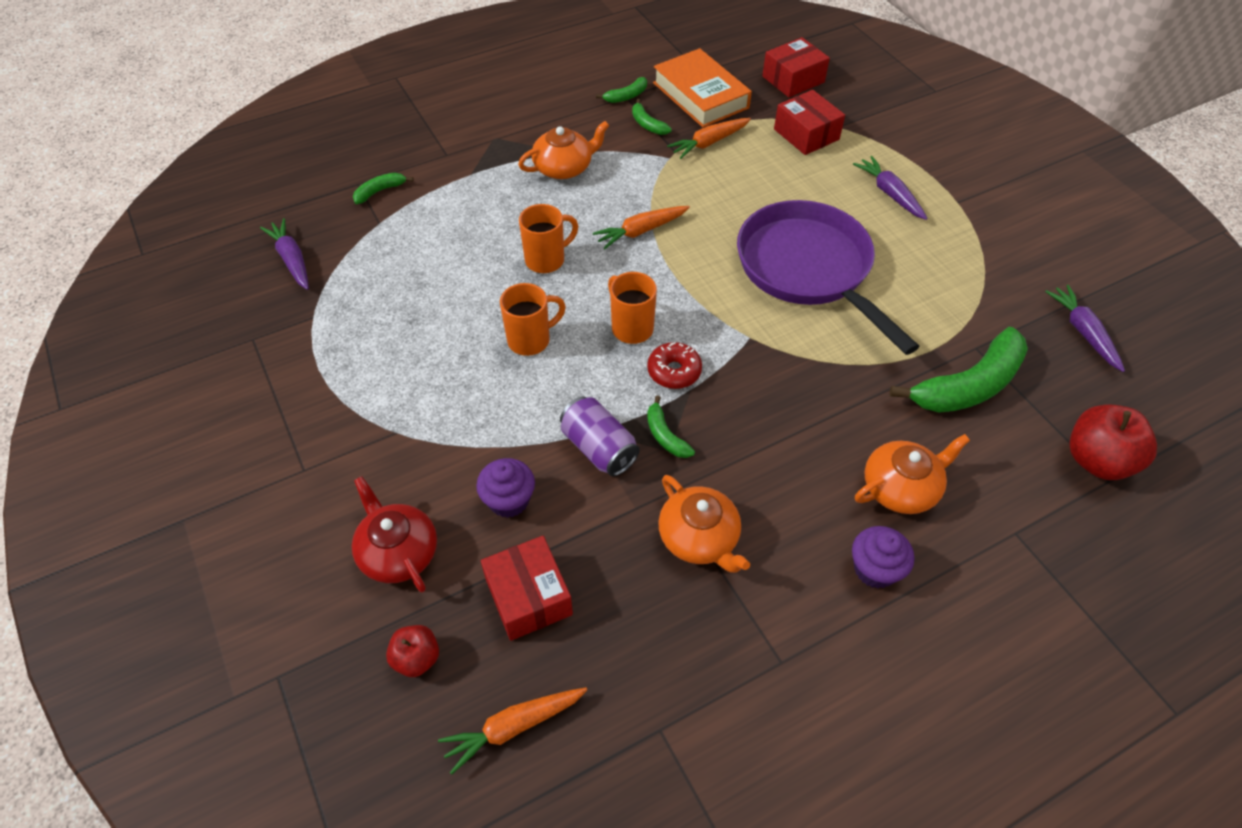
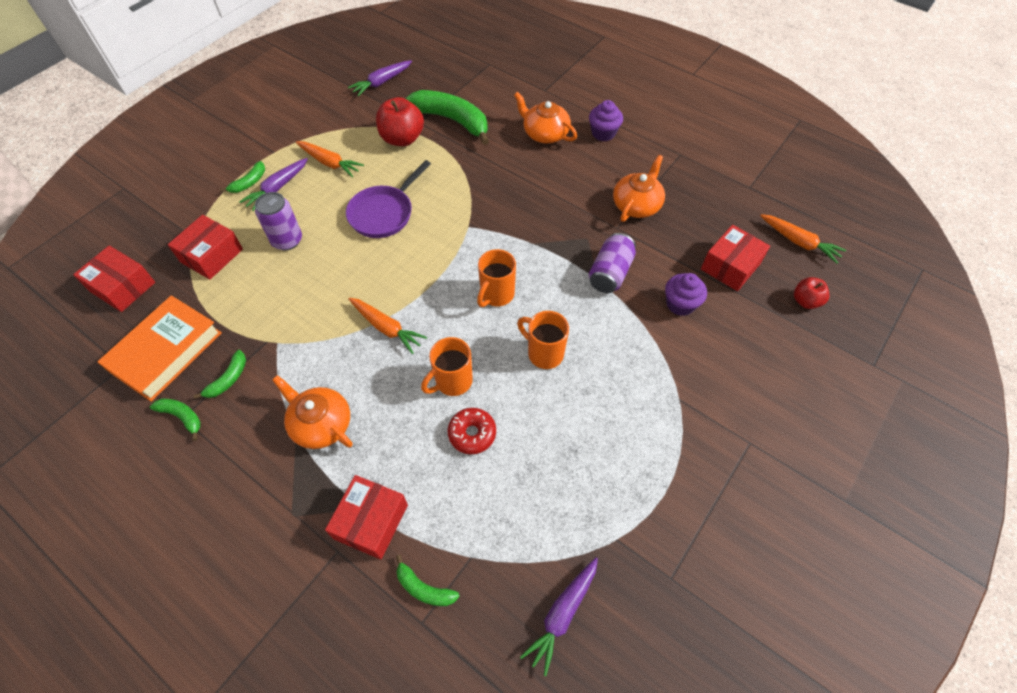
camera: 115 degrees left, 5 degrees up
(398, 552) = (758, 346): red teapot -> none
(454, 176) = (371, 521): none -> red box
(546, 260) = (452, 382): orange mug -> orange mug turned 75 degrees counterclockwise
(665, 435) = (577, 243): green banana -> green banana (249, 182)
(674, 371) = (522, 256): red donut -> red donut (472, 434)
(709, 143) = (245, 320): orange carrot -> orange carrot (330, 163)
(802, 187) = (287, 240): none -> purple can
(808, 269) = (384, 213): purple pan -> purple pan, size x0.61
(1097, 460) = (478, 69): red apple -> red apple (402, 139)

